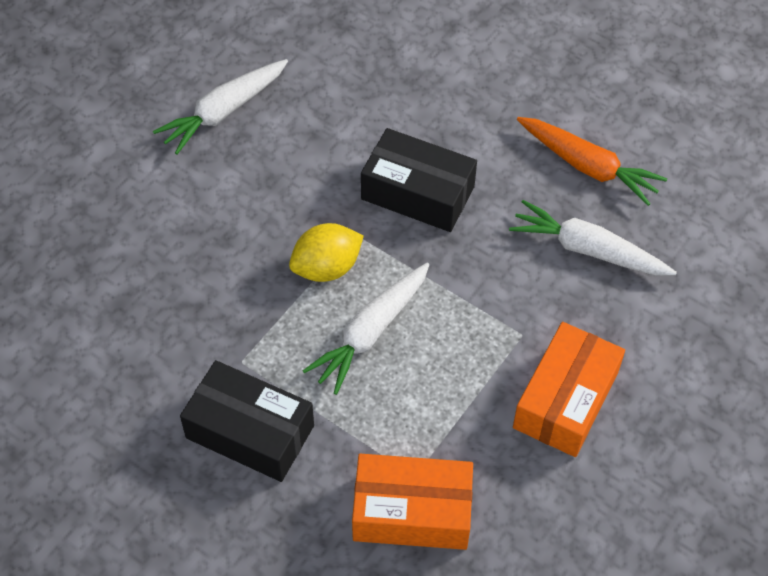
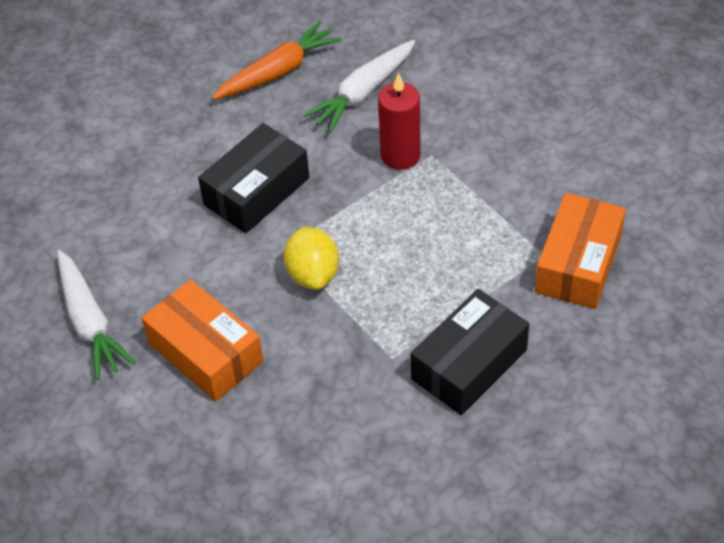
camera: 70 degrees left, 5 degrees down
(370, 333) = (394, 256): white carrot -> none
(510, 306) = (400, 155): none -> red candle
(565, 400) = (502, 142): orange box -> orange box (205, 352)

